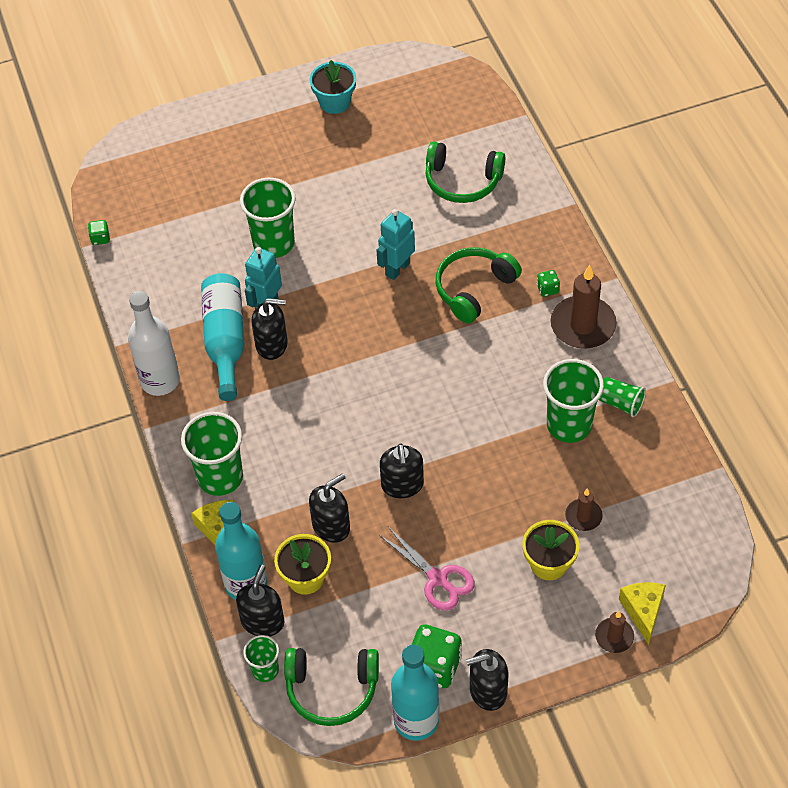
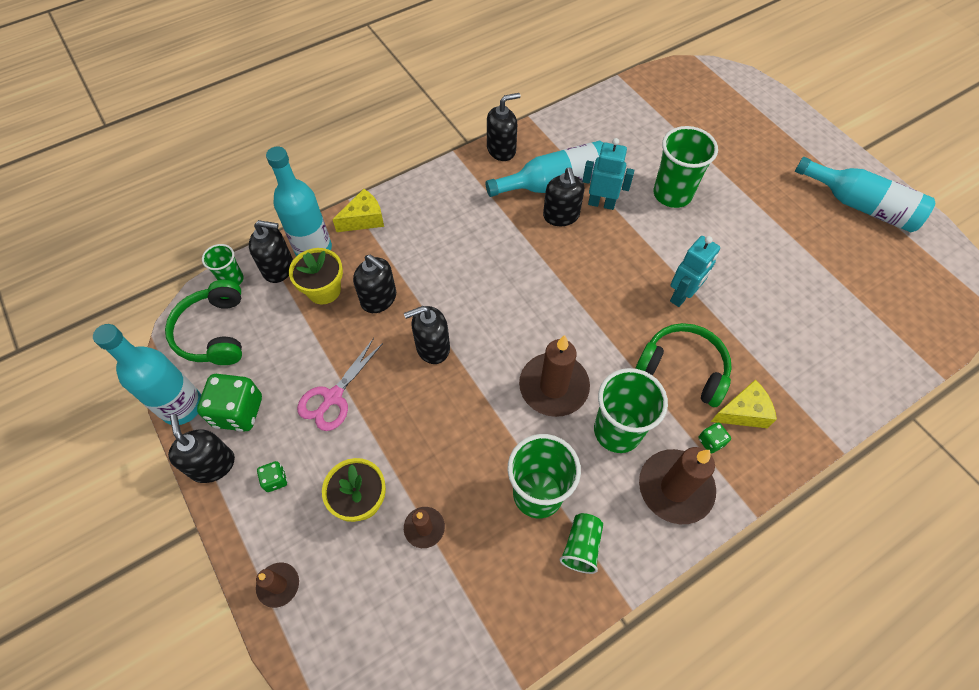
camera: 75 degrees right, 5 degrees up
(100, 238) = (630, 82): green dice -> green dice (275, 480)
(160, 381) = (501, 149): white bottle -> black soap dispenser
(220, 477) = (415, 209): green cup -> green cup (617, 431)
(334, 102) = (861, 205): turquoise flower pot -> turquoise bottle
(397, 269) = (682, 295): turquoise robot -> turquoise robot turned 105 degrees clockwise
(462, 181) = (818, 332): green headphones -> none
(469, 392) = (553, 386): none -> brown candle
(643, 611) = (312, 614): yellow cheese -> yellow cheese (743, 412)

